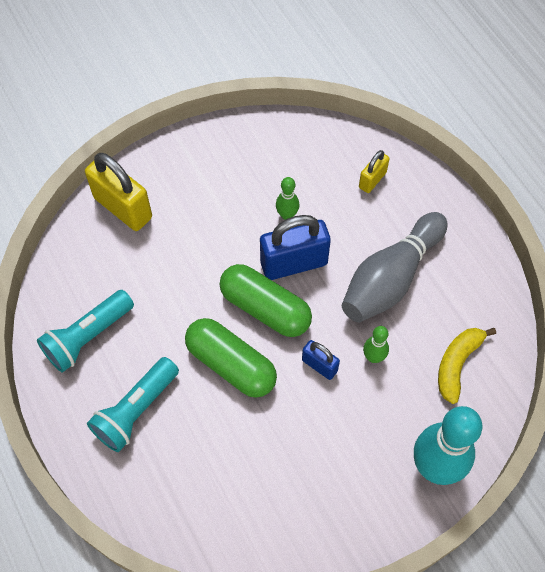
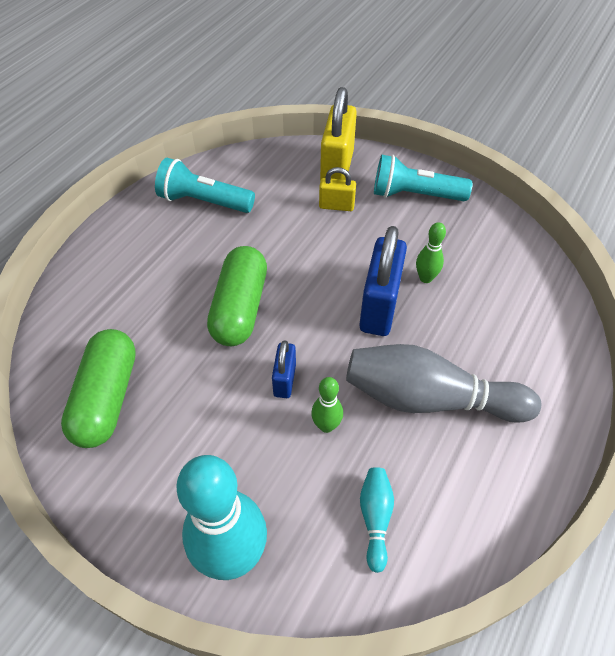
camera: 60 degrees right, 10 degrees down
(135, 410) = (154, 262): turquoise flashlight -> turquoise flashlight (414, 195)
(265, 308) = (315, 307): green capsule -> green capsule (107, 398)
(294, 263) = (379, 307): blue padlock -> blue padlock turned 60 degrees clockwise
(372, 180) = (527, 328): yellow padlock -> yellow padlock (336, 206)
(457, 364) = (375, 518): yellow banana -> turquoise bowling pin

